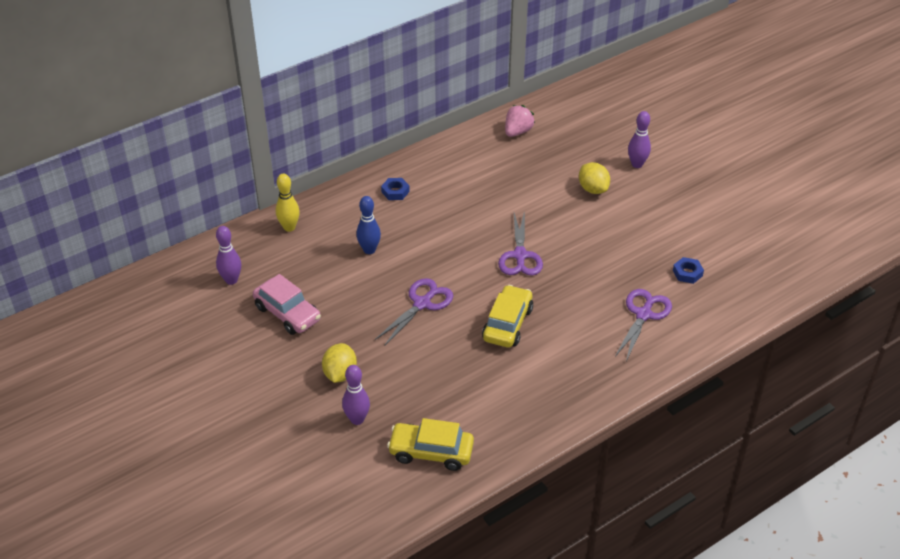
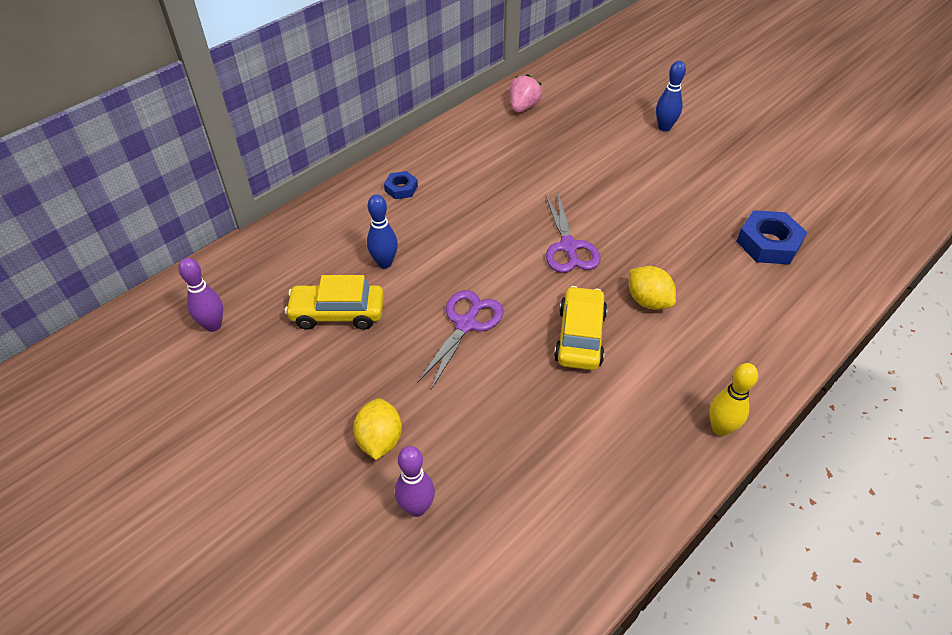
camera: 10 degrees left, 5 degrees up
(287, 313) = (294, 361): pink car -> none
(289, 227) = (279, 247): yellow bowling pin -> yellow bowling pin (720, 428)
(431, 452) = (531, 544): yellow car -> yellow car (337, 313)
(593, 189) = (626, 159): yellow lemon -> yellow lemon (648, 301)
(637, 164) = (664, 127): purple bowling pin -> blue bowling pin
(643, 314) = (739, 301): purple scissors -> none
(687, 273) = (768, 243): blue nut -> blue nut, size x1.78

